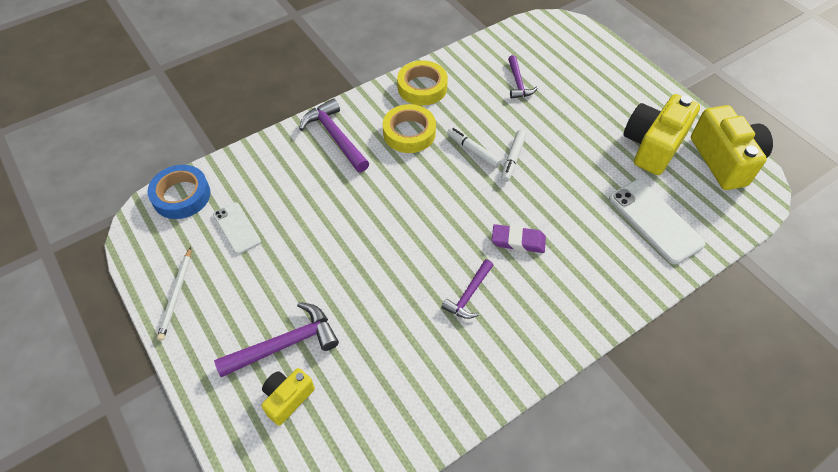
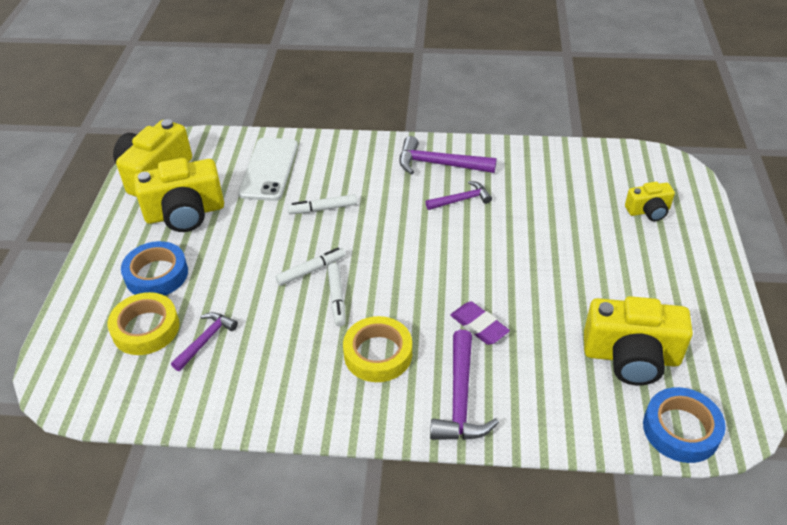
camera: 140 degrees left, 10 degrees down
(176, 294) = (718, 327): white pencil -> none
(236, 228) = (631, 357): white phone -> yellow camera
(285, 344) = (632, 242): purple hammer -> purple hammer (439, 164)
(422, 87) = (307, 401): yellow tape -> yellow tape (146, 328)
(518, 241) = (385, 211): purple eraser -> purple eraser (479, 326)
(566, 212) = (323, 209): none -> white marker
(602, 98) = (156, 274): none -> blue tape

